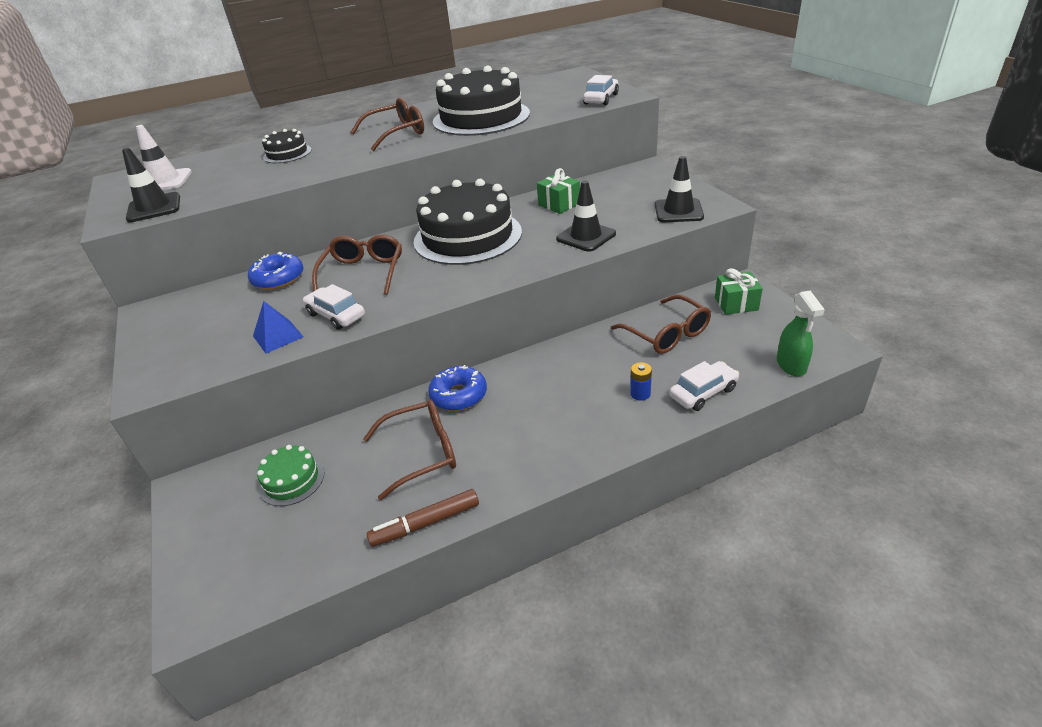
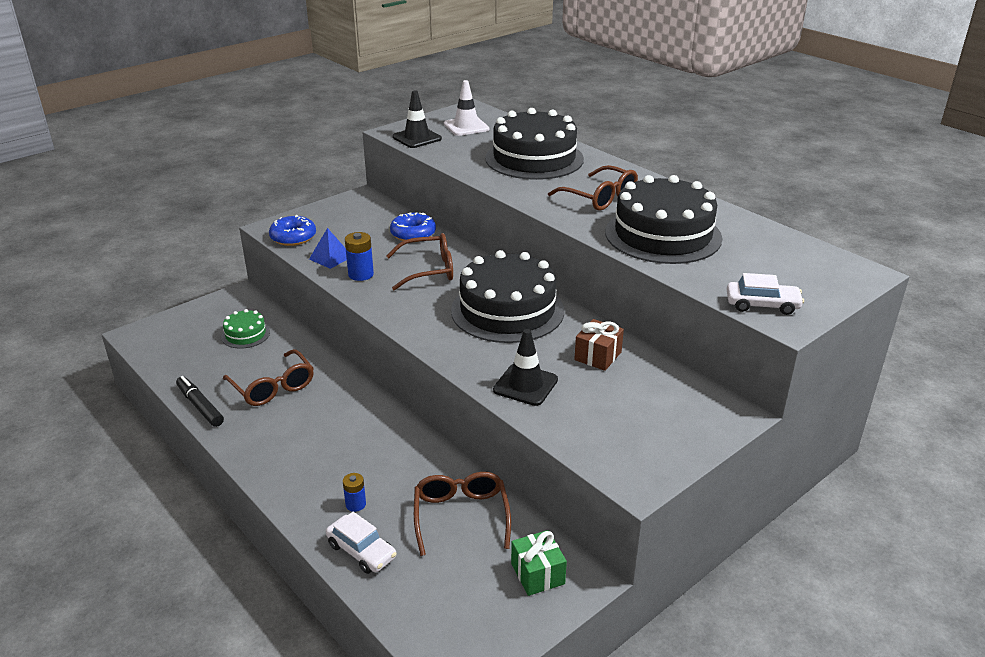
camera: 70 degrees right, 5 degrees down
(287, 153) = (534, 158): black cake -> black cake, size x2.17
(336, 315) = (361, 274): white car -> blue battery
(426, 523) = (200, 406): brown marker -> black marker
(459, 395) = (344, 390): blue donut -> blue donut (293, 237)
(559, 204) = (598, 356): green gift -> brown gift
(667, 334) = (461, 516): brown glasses -> brown glasses turned 135 degrees clockwise
(678, 211) = (609, 449): black traffic cone -> none
(791, 366) = (417, 626): green spray bottle -> none

